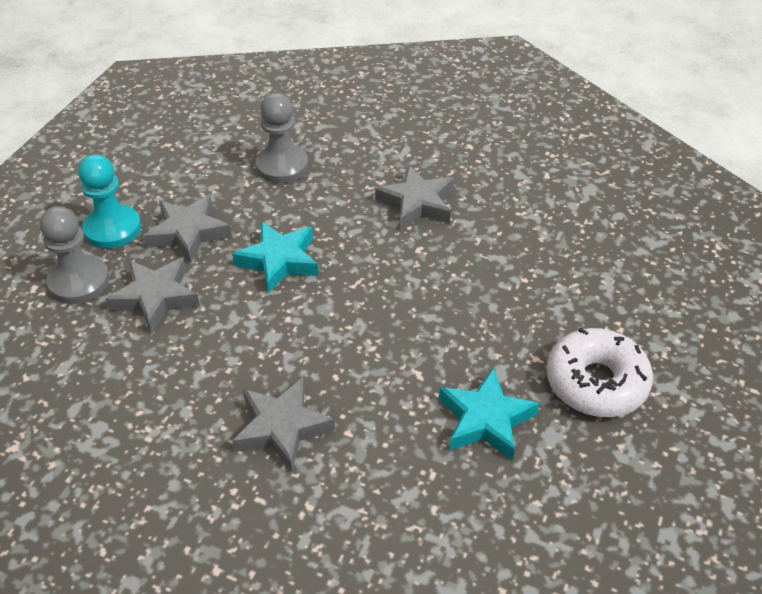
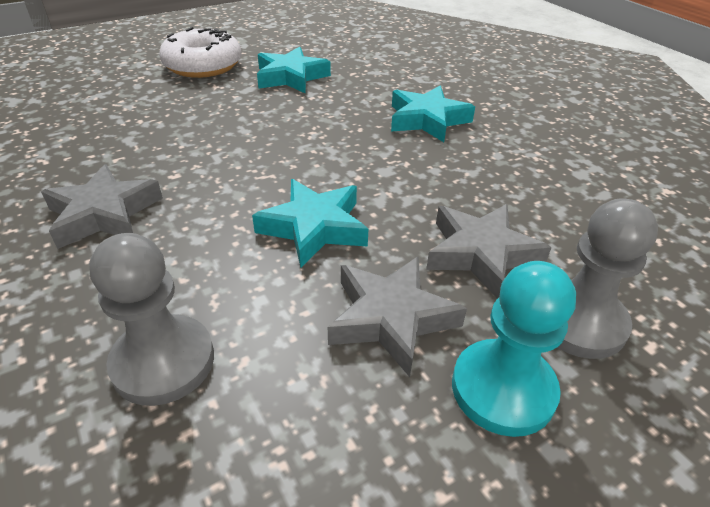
camera: 145 degrees left, 5 degrees down
(282, 428) = (427, 120): grey star -> turquoise star

